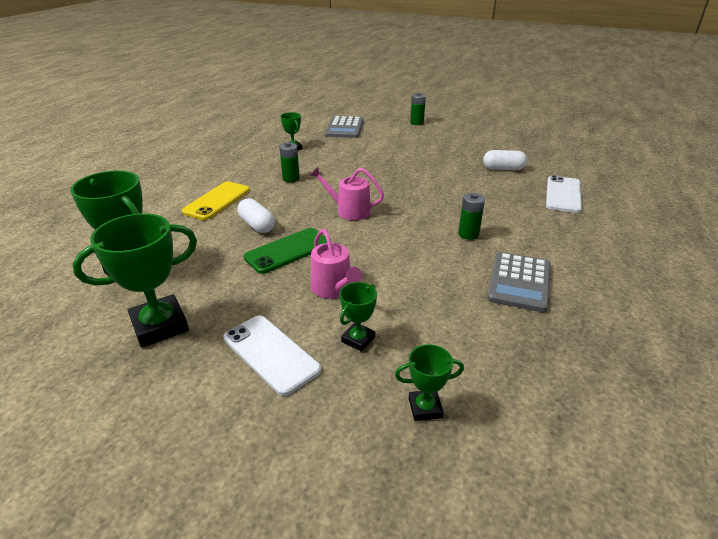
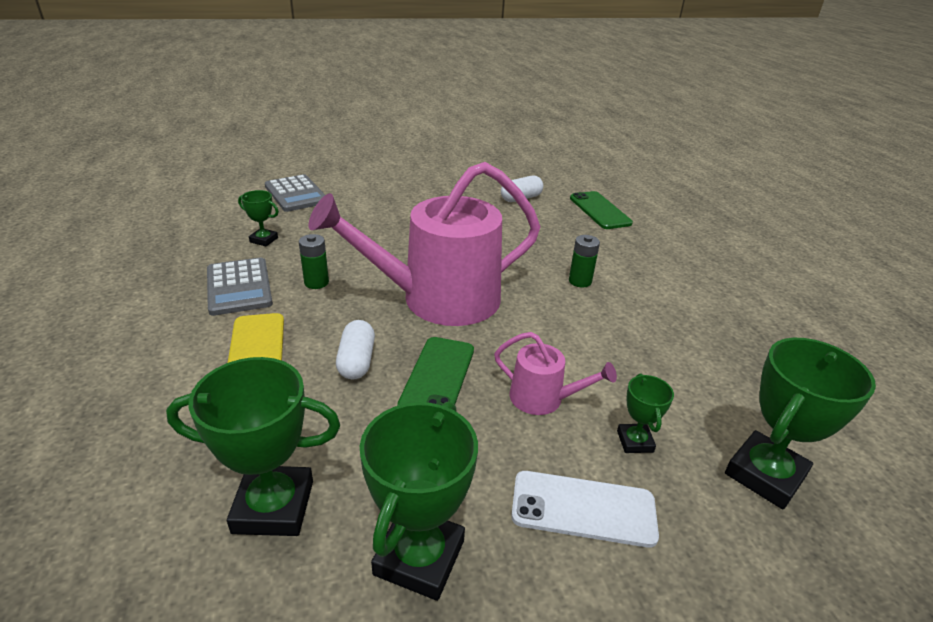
camera: 40 degrees left, 0 degrees up
(257, 225) = (357, 361): white capsule -> white capsule turned 75 degrees clockwise
(349, 211) = (439, 299): pink watering can -> pink watering can, size x2.24
(416, 123) = (372, 166): green battery -> none
(425, 408) = (765, 475): green trophy -> green trophy, size x1.92
(519, 282) = (674, 312): grey calculator -> grey calculator (239, 287)
(563, 194) = (599, 210): white phone -> green phone

